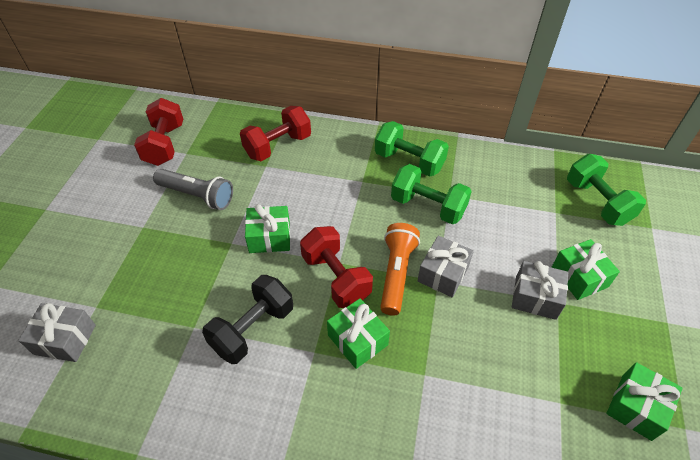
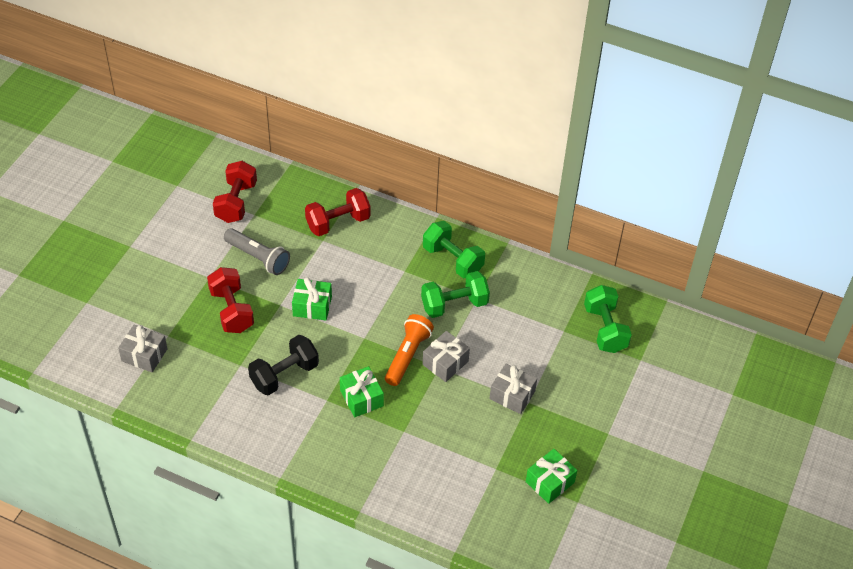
camera: 10 degrees right, 0 degrees up
(336, 278) = (358, 349): red dumbbell -> red dumbbell (232, 310)
(428, 206) = (454, 304): green dumbbell -> green dumbbell turned 60 degrees counterclockwise
(579, 277) = (555, 387): green gift -> none

